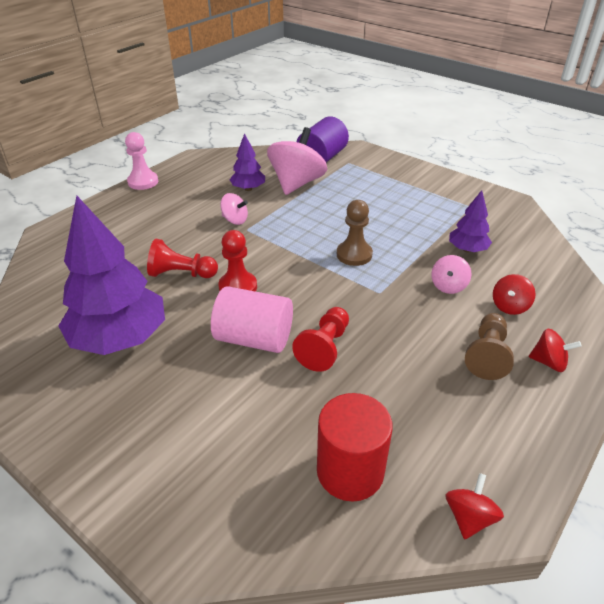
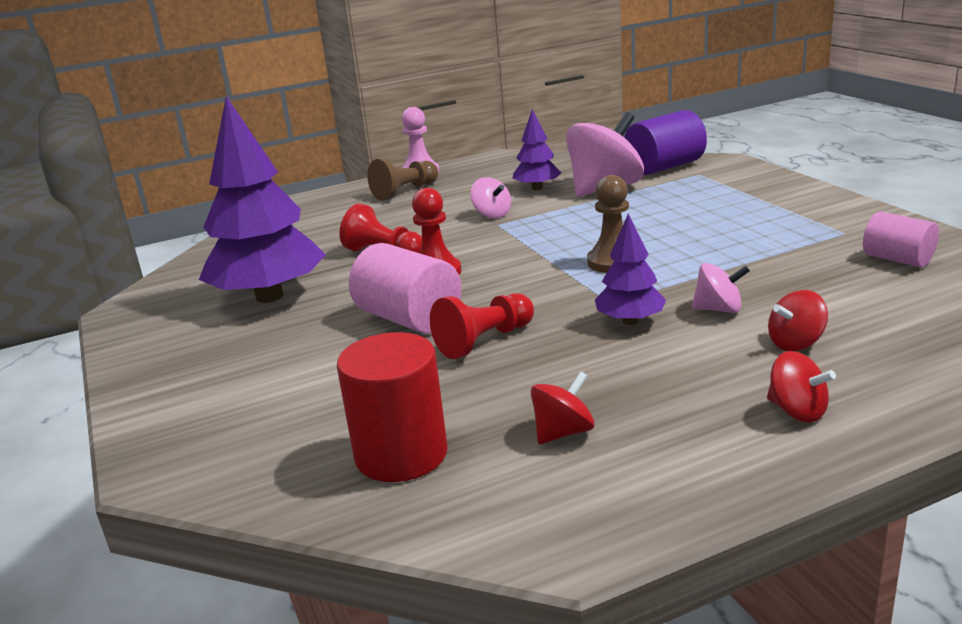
camera: 30 degrees right, 15 degrees down
(448, 286) = (719, 309): pink spinning top -> pink spinning top turned 135 degrees counterclockwise
(467, 249) = (790, 276): purple tree -> purple tree (630, 321)
(469, 517) = (507, 533): red spinning top -> red spinning top (563, 432)
(487, 355) = (704, 386): brown pawn -> brown pawn (405, 191)
(513, 225) = (897, 259): none -> pink cylinder

